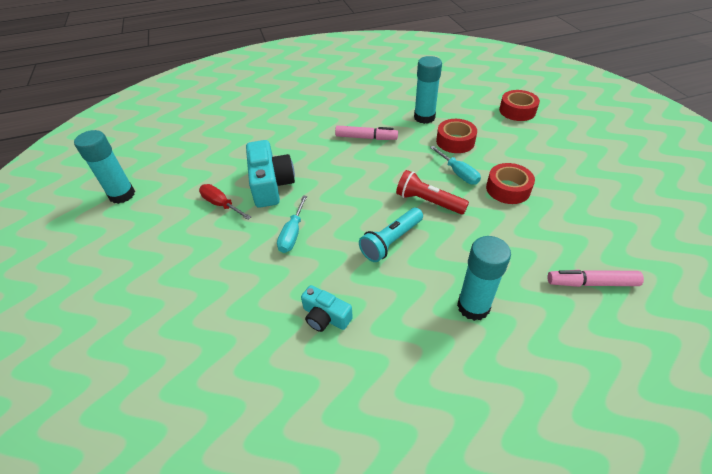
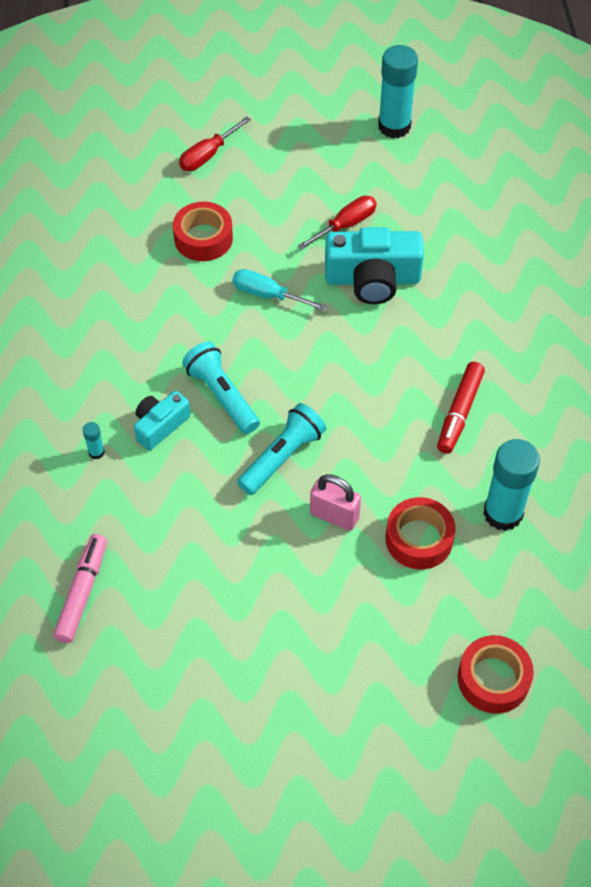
camera: 100 degrees right, 10 degrees up
(135, 304) = (208, 155): none -> red screwdriver
(325, 317) = (134, 312): turquoise camera -> turquoise camera (160, 425)
(366, 138) = (459, 412): pink marker -> red marker
(428, 202) = (282, 457): red flashlight -> turquoise flashlight
(458, 173) = (334, 515): turquoise screwdriver -> pink padlock
(473, 306) = (96, 452): turquoise glue stick -> turquoise glue stick, size x0.42
(508, 189) = (279, 570): red tape -> red tape (203, 238)

